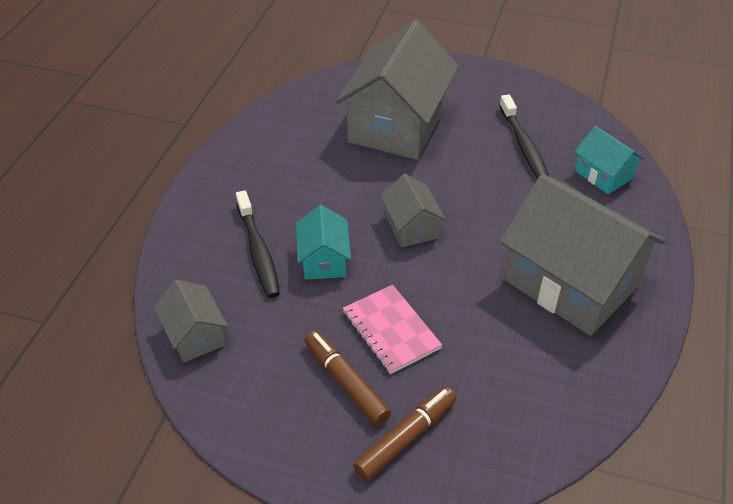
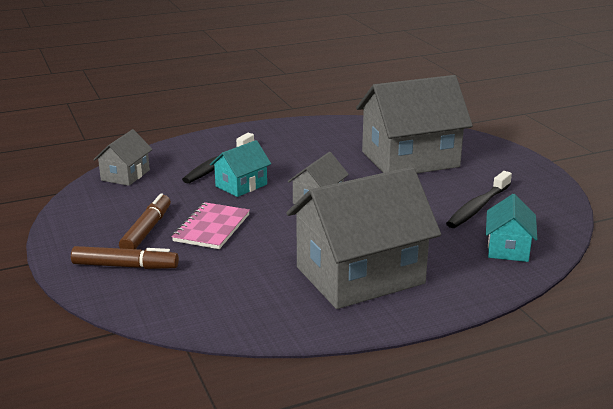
camera: 50 degrees right, 20 degrees down
(571, 283) = (360, 275): grey house -> grey house turned 60 degrees clockwise

